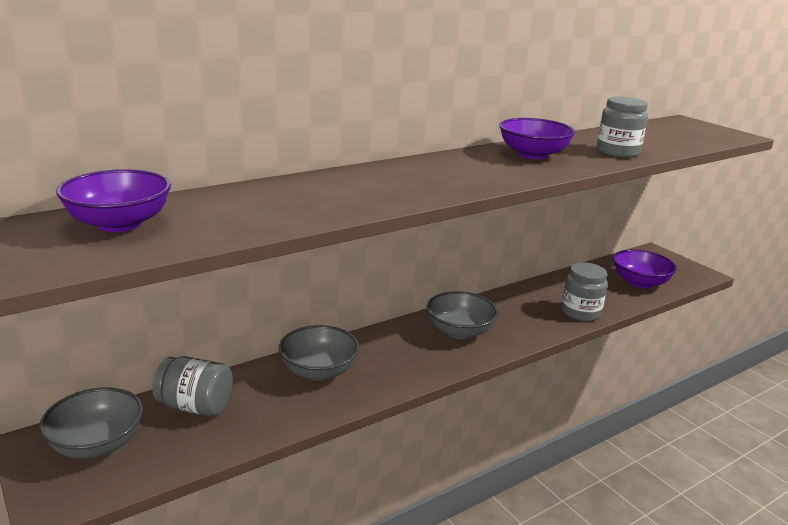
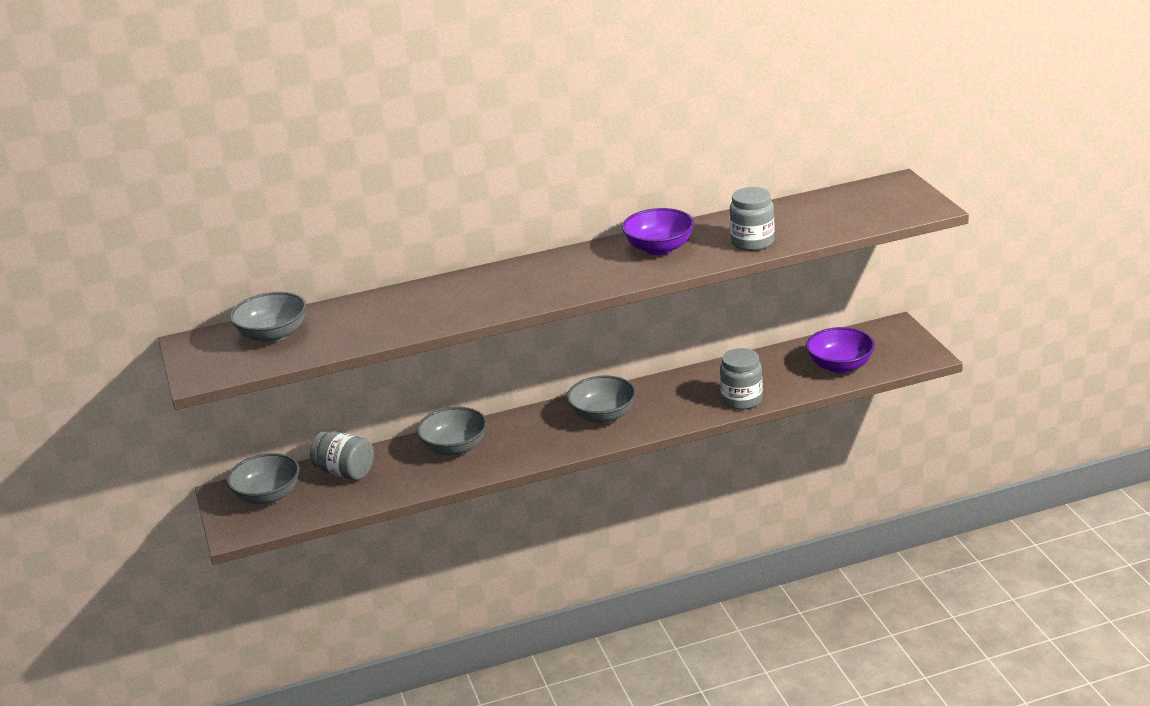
camera: 20 degrees right, 5 degrees up
(119, 224) = (273, 335): purple bowl -> grey bowl

